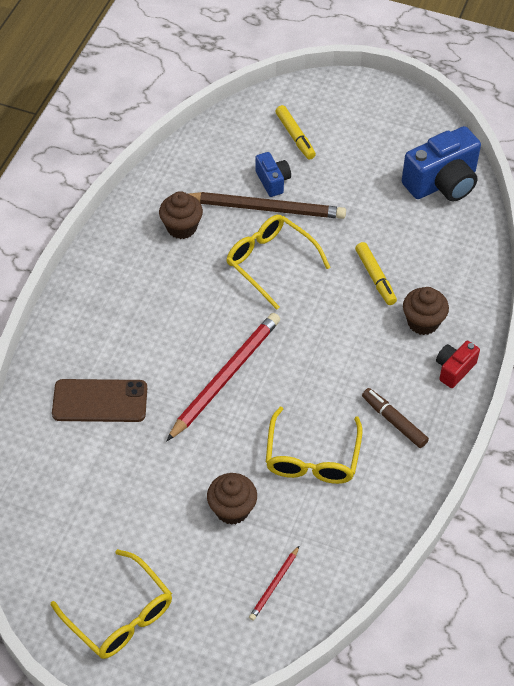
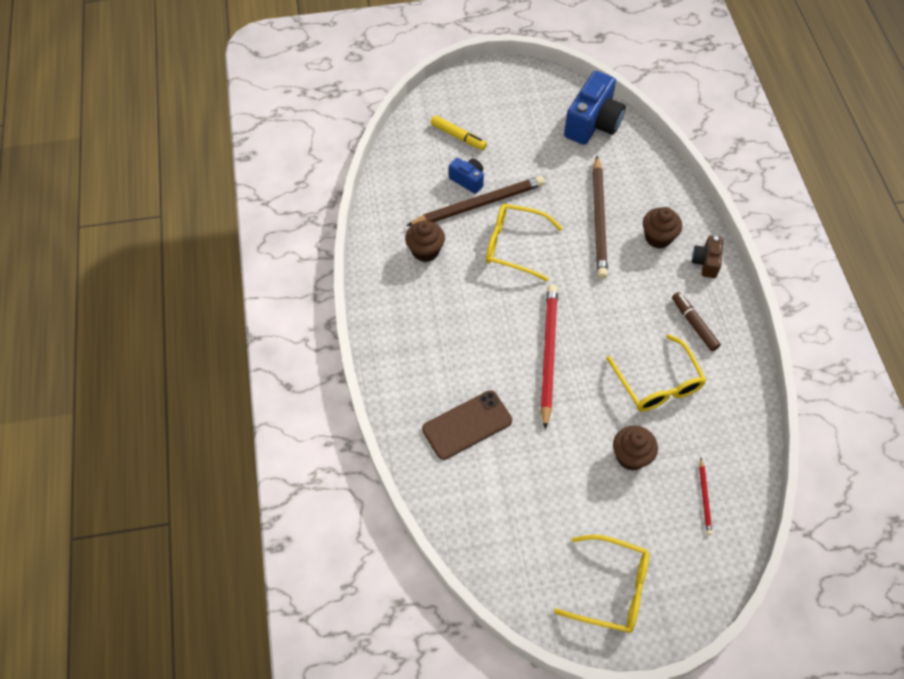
camera: 30 degrees left, 5 degrees up
(375, 277) = (599, 220): yellow marker -> brown pencil
(394, 421) = (694, 324): brown marker -> brown marker turned 45 degrees clockwise
(454, 369) = (706, 262): red camera -> brown camera

